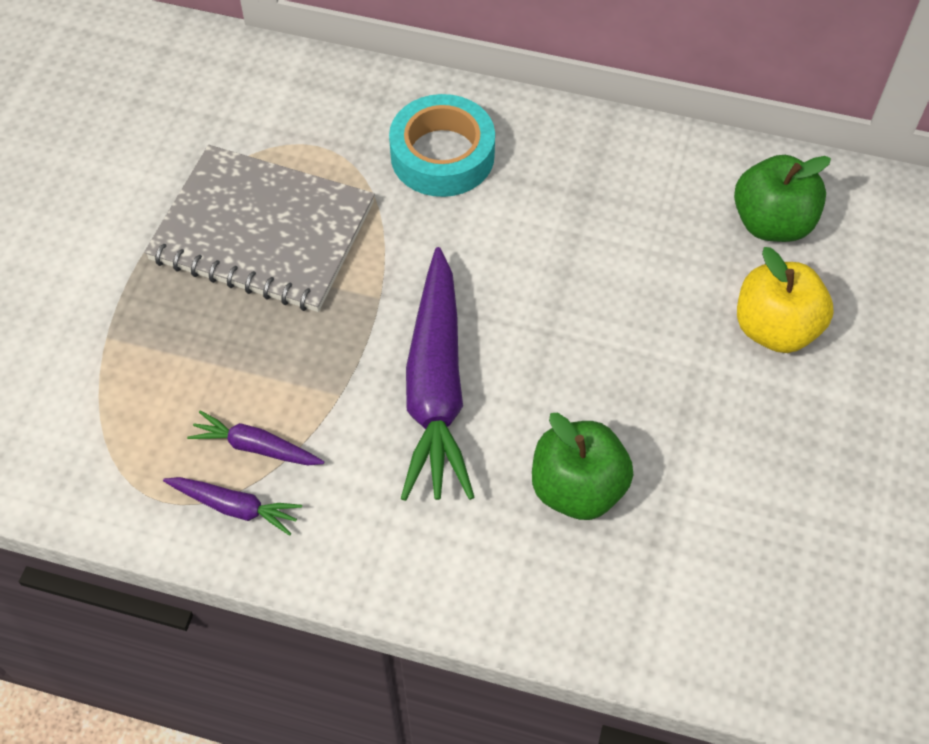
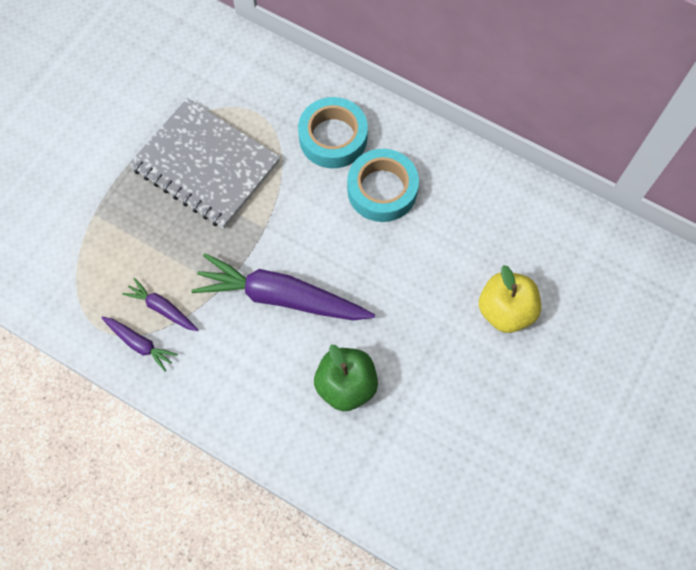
camera: 15 degrees right, 10 degrees up
(436, 388) = (281, 297): purple carrot -> purple carrot turned 90 degrees clockwise
(538, 208) = (382, 190): none -> turquoise tape
(771, 223) = (529, 236): green apple -> none

